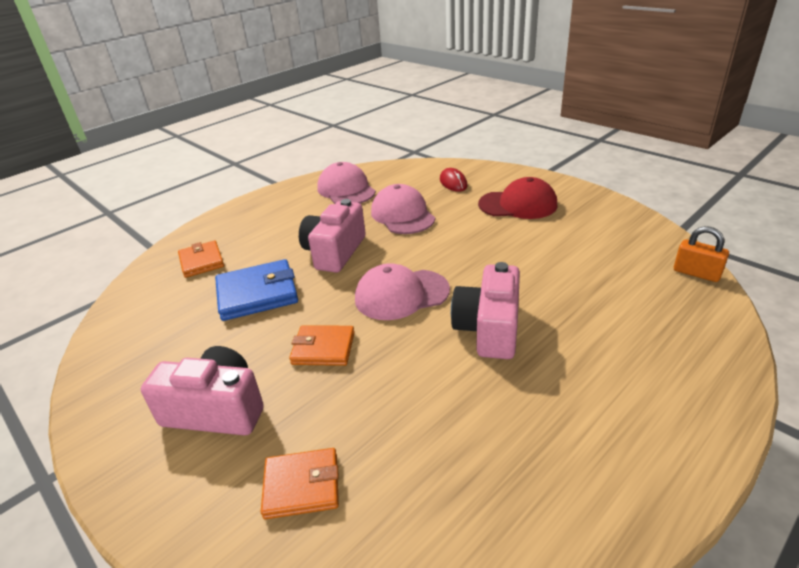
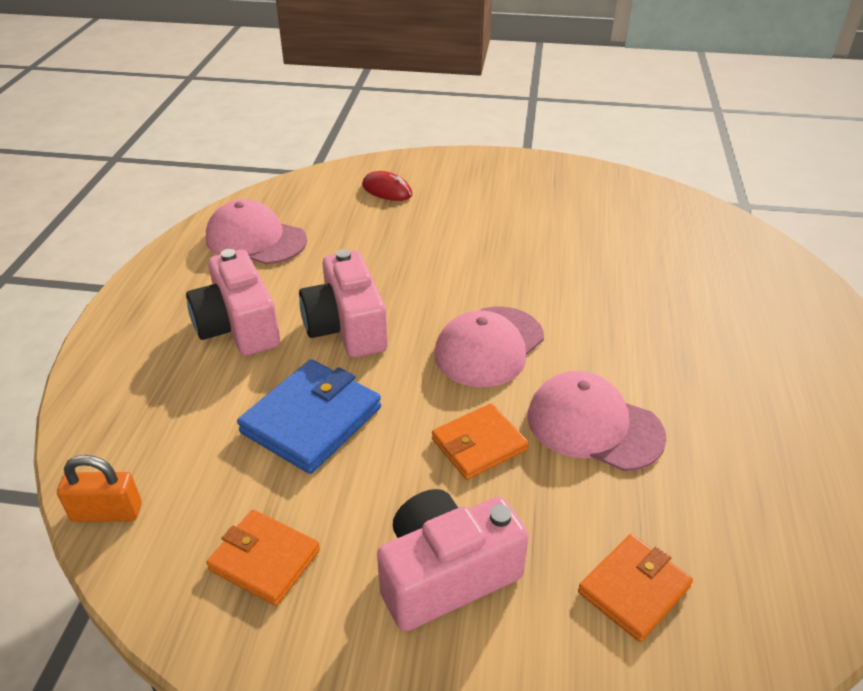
camera: 40 degrees left, 5 degrees up
(201, 261) = (166, 413): orange wallet -> orange wallet (265, 560)
(402, 215) = (374, 250): pink cap -> pink cap (594, 426)
(489, 329) = (616, 345): pink camera -> pink camera (238, 326)
(518, 204) = (491, 197): red cap -> none
(696, 273) = (720, 219): orange padlock -> orange padlock (107, 512)

